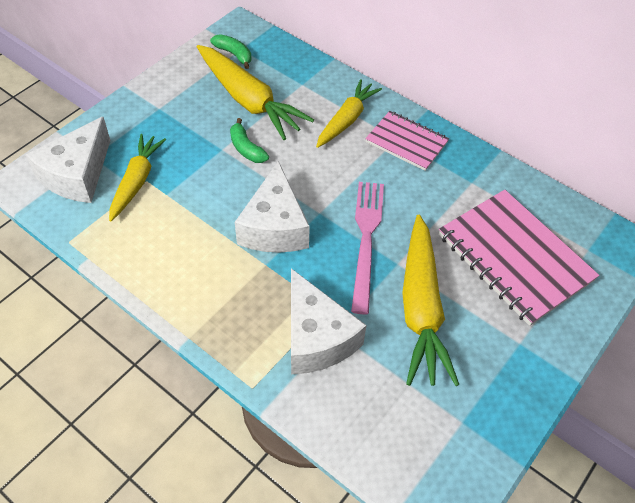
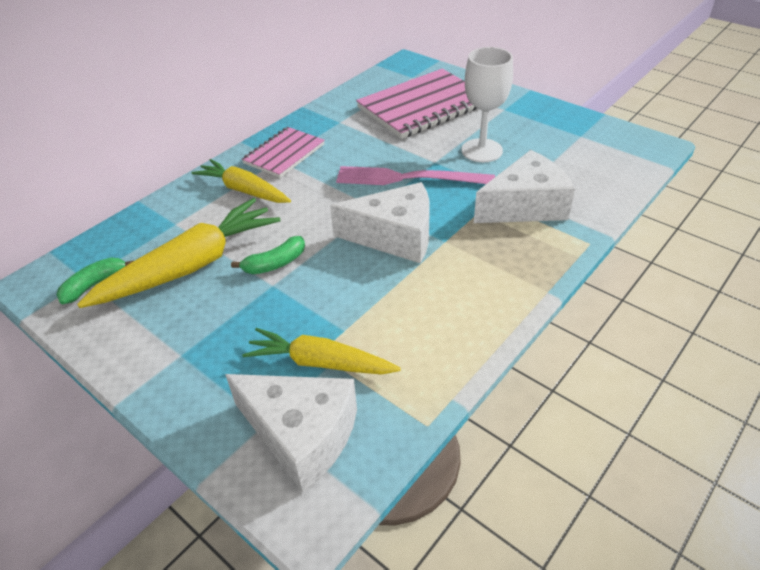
camera: 85 degrees left, 10 degrees down
(421, 309) = (482, 150): yellow carrot -> white goblet

